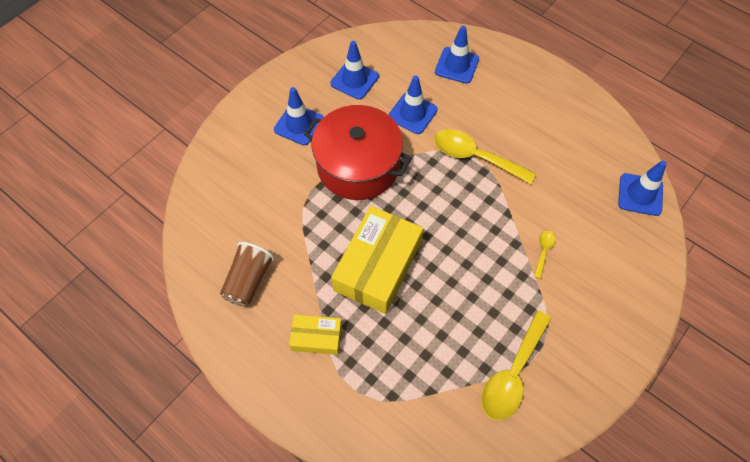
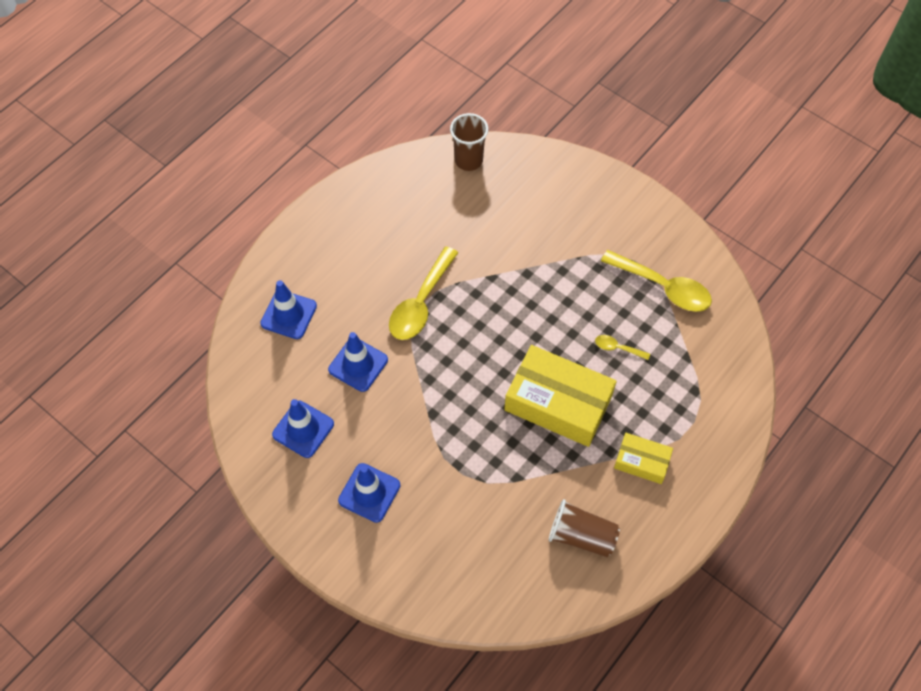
camera: 90 degrees left, 0 degrees up
(316, 337) = (642, 461): yellow box -> yellow box turned 75 degrees counterclockwise
(358, 166) = (430, 424): red pot -> none
(543, 251) = (535, 250): yellow spoon -> yellow spoon (617, 348)
(640, 194) = (468, 160): blue traffic cone -> brown cup

